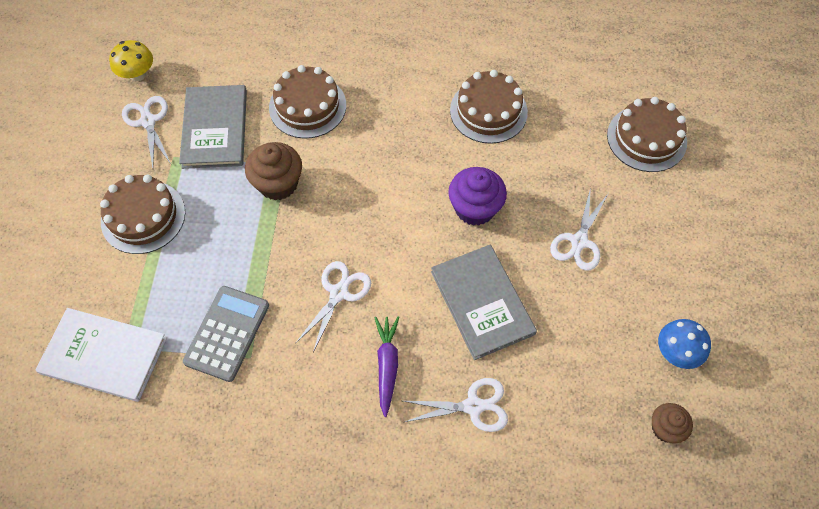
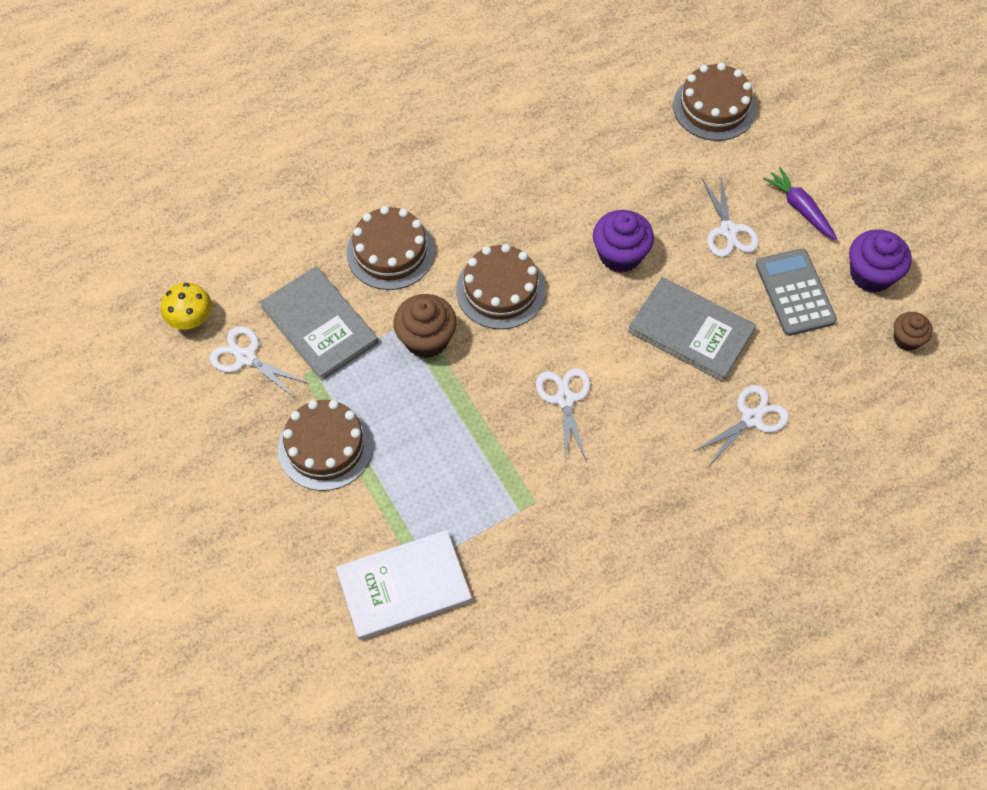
camera: 35 degrees left, 0 degrees up
(227, 333) = (497, 495): grey calculator -> grey calculator (794, 292)
(387, 365) = (656, 432): purple carrot -> purple carrot (800, 208)
(488, 111) = (560, 160): brown cake -> brown cake (500, 290)
(676, 352) = (871, 274): blue mushroom -> purple cupcake

